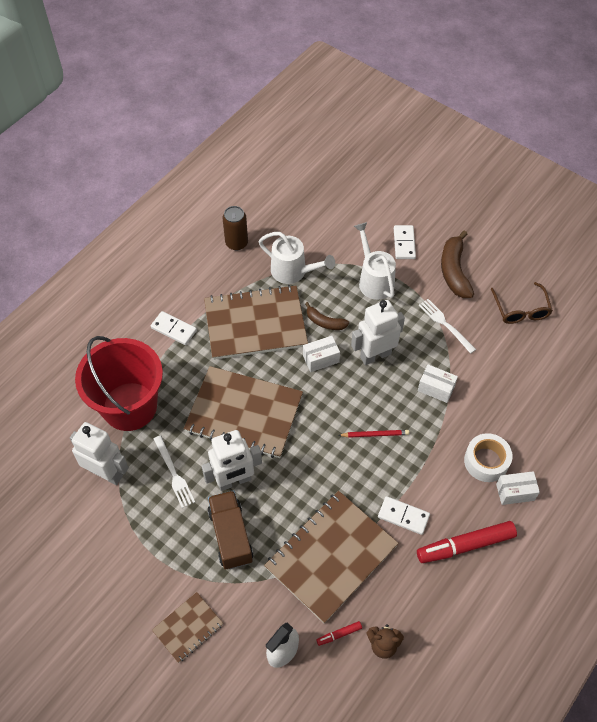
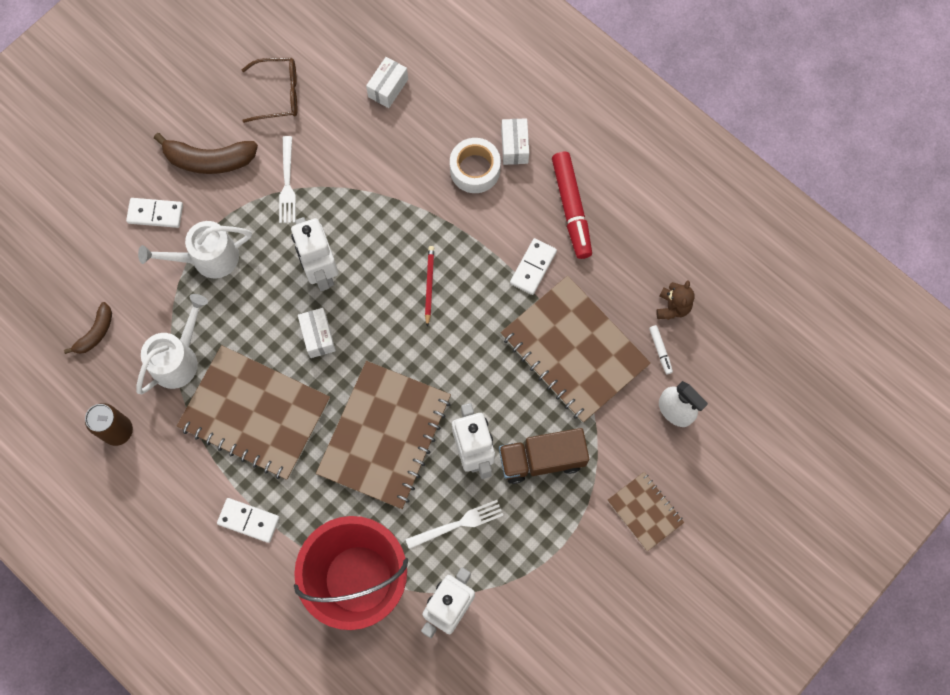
camera: 85 degrees left, 15 degrees up
(174, 329) = (248, 520): white domino -> white domino turned 75 degrees clockwise
(255, 324) = (255, 413): brown notebook -> brown notebook turned 60 degrees counterclockwise
(325, 322) = (264, 326): brown banana -> brown banana (95, 332)
(339, 634) = (660, 351): red marker -> white marker
(436, 388) = (376, 208): white box -> white box (388, 88)
(445, 324) = (287, 183): white fork -> white fork turned 60 degrees counterclockwise

